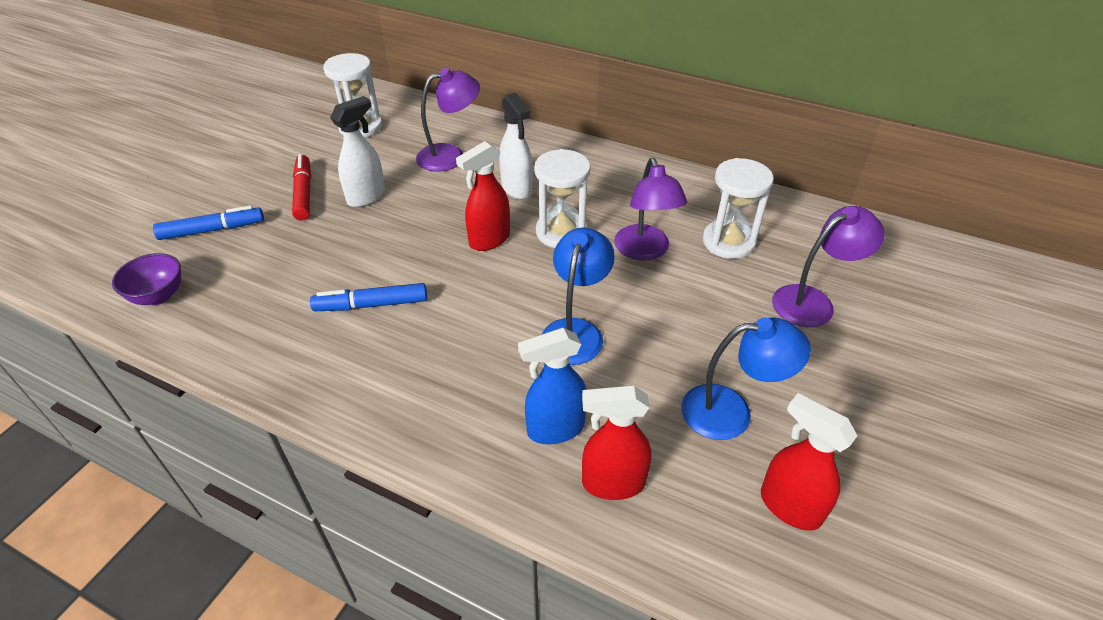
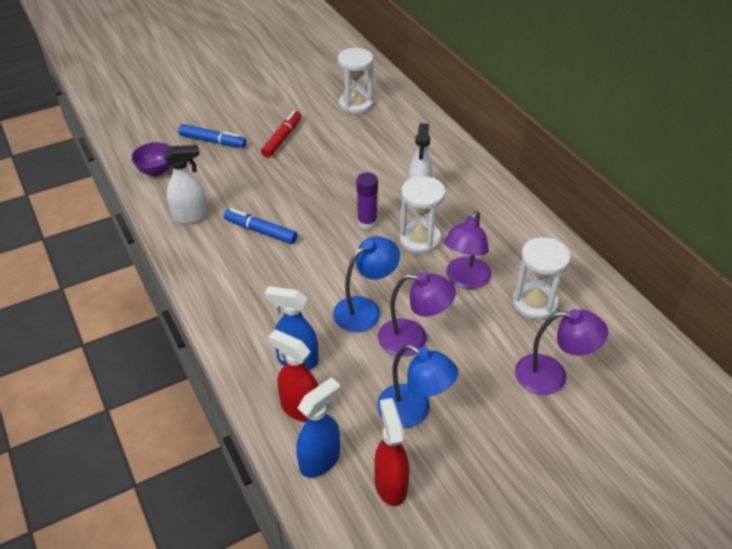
camera: 35 degrees right, 0 degrees up
(367, 197) = (317, 158): white spray bottle -> white spray bottle (191, 217)
(450, 155) = (396, 150): purple lamp -> purple lamp (413, 339)
(489, 240) = (367, 223): red spray bottle -> purple glue stick
(693, 530) = (320, 460): none -> blue spray bottle

